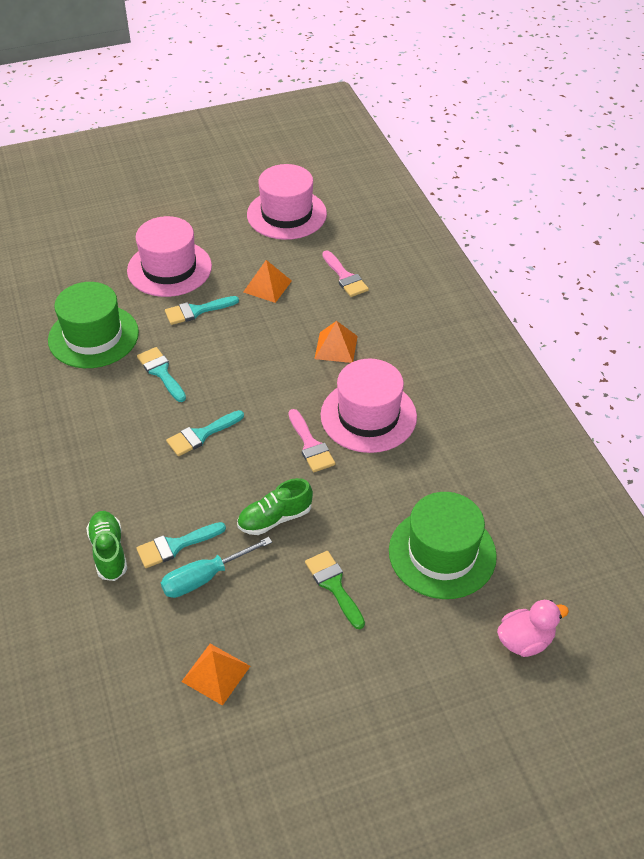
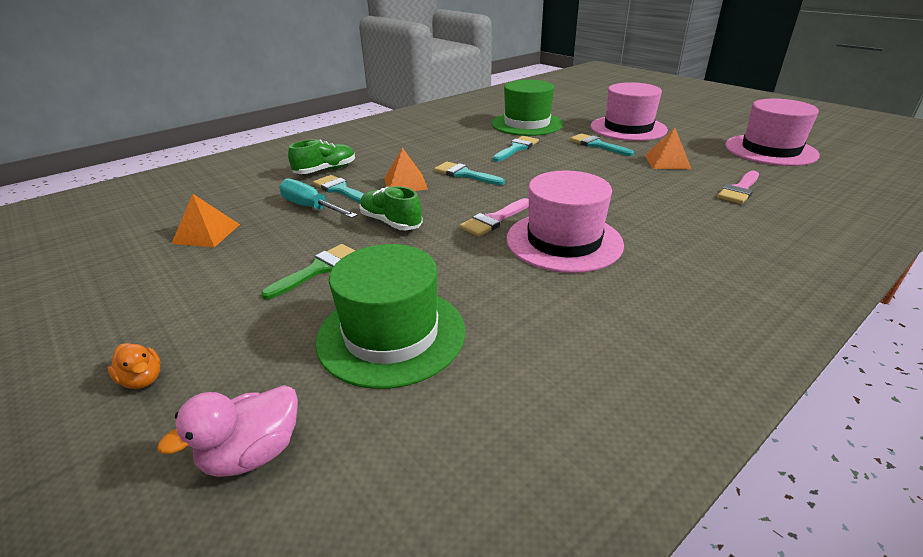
camera: 70 degrees right, 15 degrees down
(336, 347) = (637, 205): orange pyramid -> orange pyramid (405, 183)
(436, 707) = (142, 379): none -> orange duck
(525, 641) = (253, 453): pink duck -> pink duck turned 90 degrees clockwise

